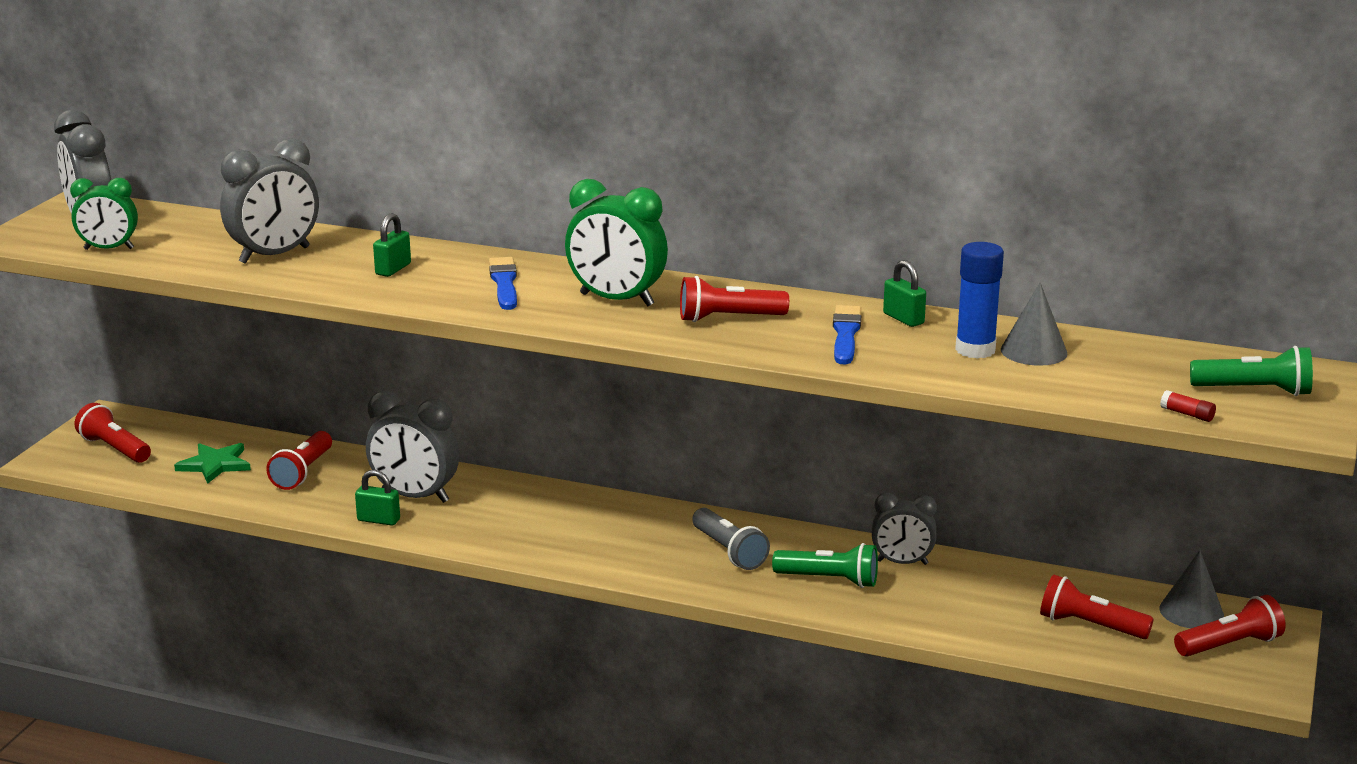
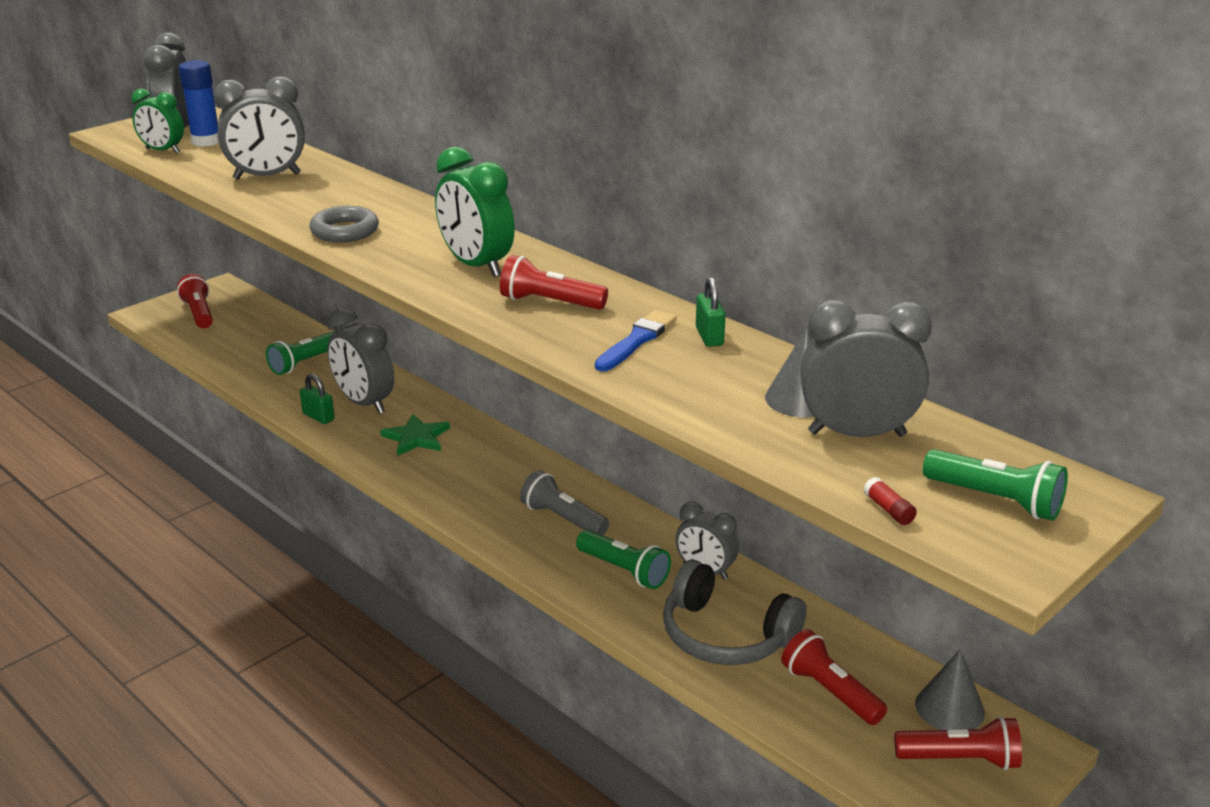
camera: 25 degrees right, 5 degrees up
(215, 465) = (251, 342): green star -> green star (416, 438)
(303, 472) = (304, 363): red flashlight -> green flashlight
(393, 269) = (337, 204): green padlock -> none
(438, 292) = (345, 231): none -> grey ring
(504, 283) = (405, 232): blue brush -> none
(729, 551) = (562, 518): grey flashlight -> grey flashlight turned 135 degrees clockwise
(967, 607) = (726, 635): none -> grey headphones
(975, 350) = (742, 384): blue glue stick -> blue glue stick (206, 141)
(1106, 367) = (857, 434): none -> grey clock

